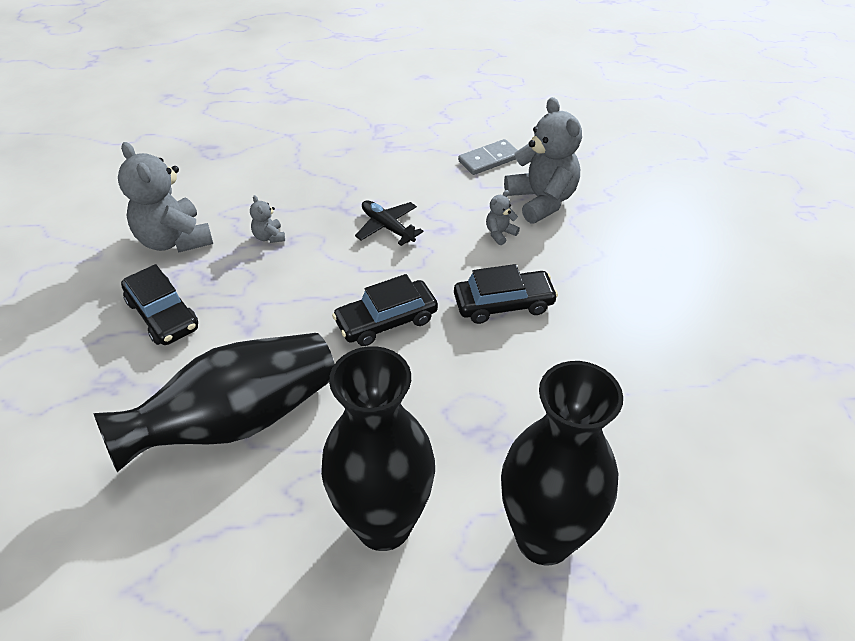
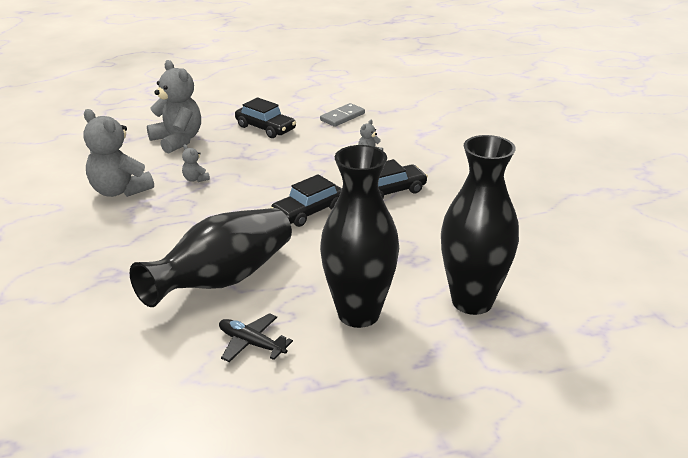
camera: 15 degrees left, 15 degrees down
(162, 315) = (133, 233): black car -> black car (265, 128)
(387, 227) = (284, 162): black plane -> black plane (251, 343)
(541, 200) = (391, 134): grey teddy bear -> grey teddy bear (177, 140)

